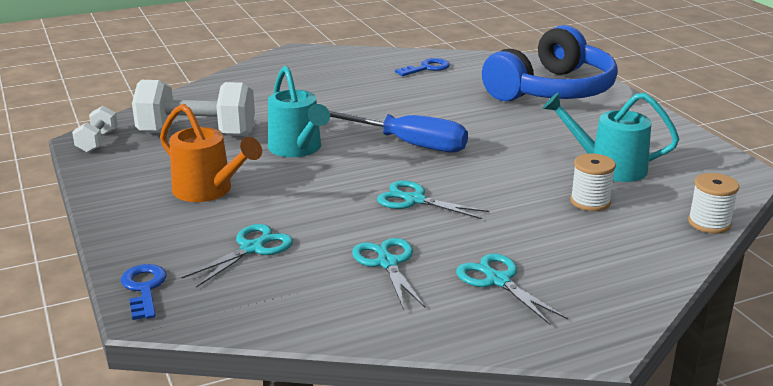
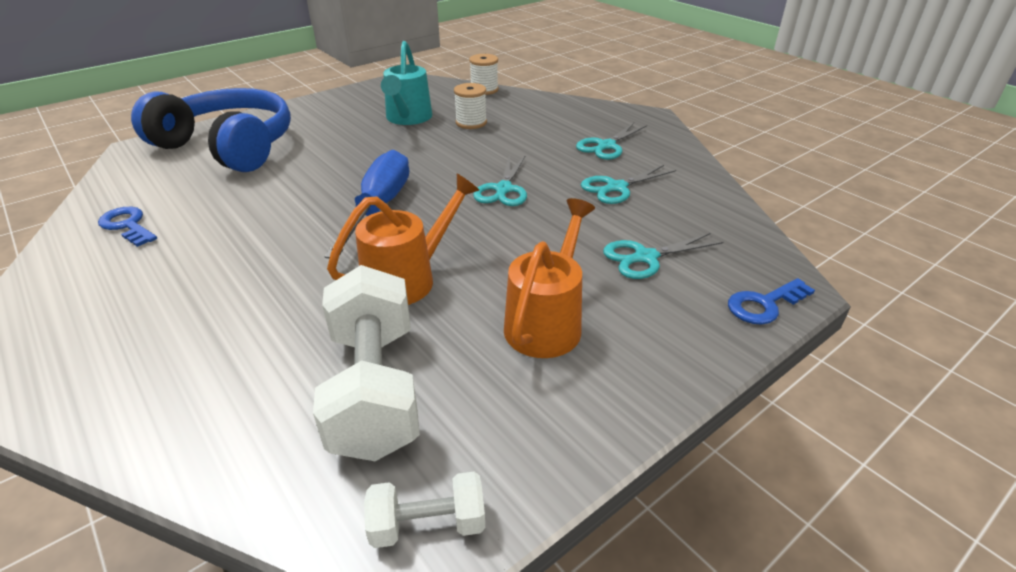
camera: 105 degrees left, 10 degrees up
(252, 248) = (645, 257): turquoise scissors -> turquoise scissors turned 45 degrees counterclockwise
(298, 149) = (408, 278): turquoise watering can -> orange watering can

